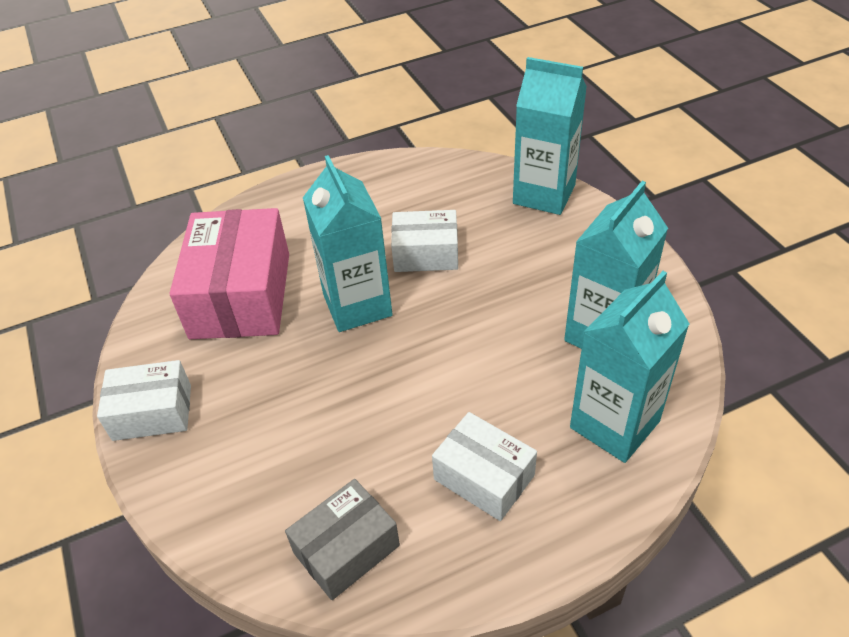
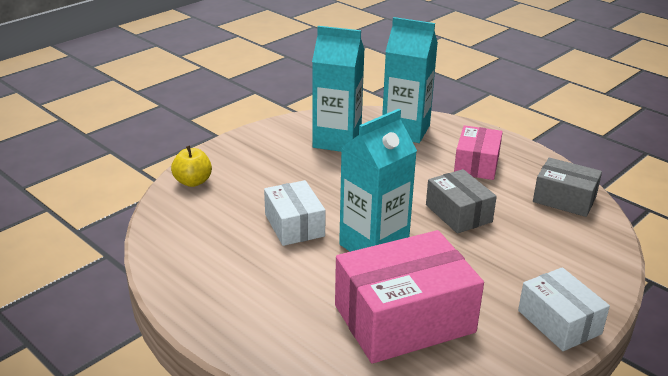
camera: 115 degrees left, 15 degrees down
(376, 404) = (458, 213): none -> grey box
(484, 477) = (476, 164): white box -> pink box
(544, 194) = (193, 182): turquoise carton -> yellow apple

